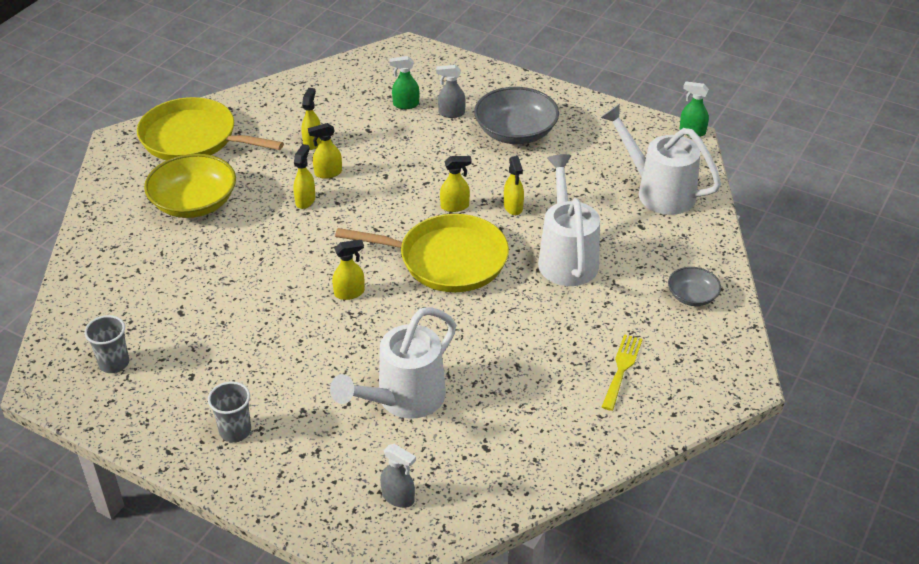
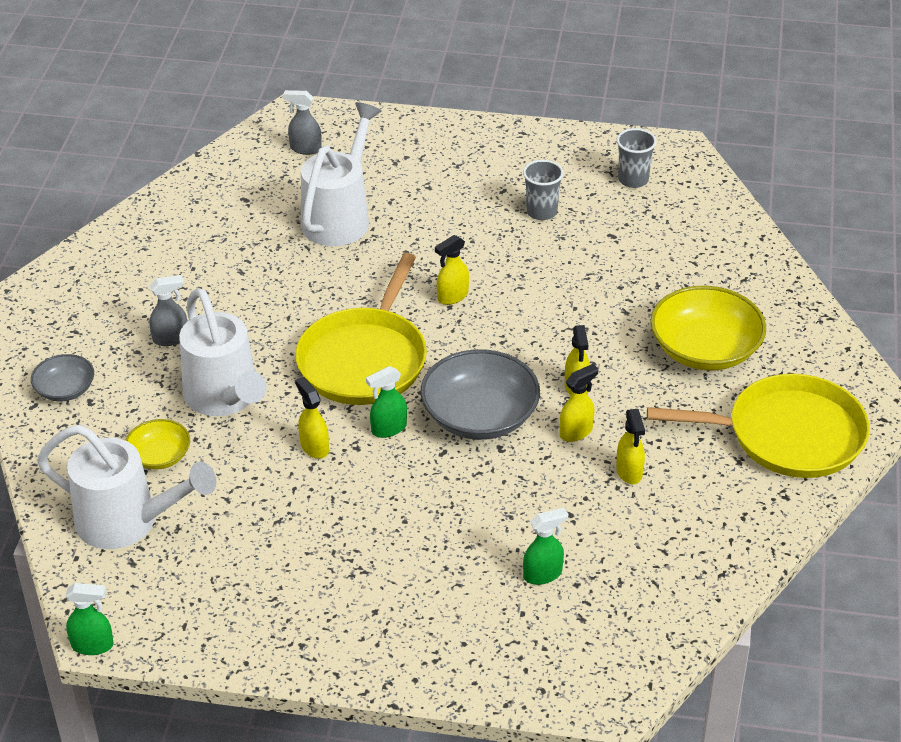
camera: 160 degrees right, 0 degrees up
(235, 431) = (477, 158): grey cup -> grey cup (541, 212)
(447, 259) = (365, 359): yellow pan -> yellow pan turned 60 degrees counterclockwise
(451, 113) = (467, 577): grey spray bottle -> grey spray bottle (171, 338)
(455, 206) = (388, 429): yellow spray bottle -> green spray bottle
(515, 132) = (358, 568): grey bowl -> grey bowl (480, 416)
(622, 368) = (131, 294): yellow fork -> none
(627, 228) = (159, 456): none -> yellow bowl

